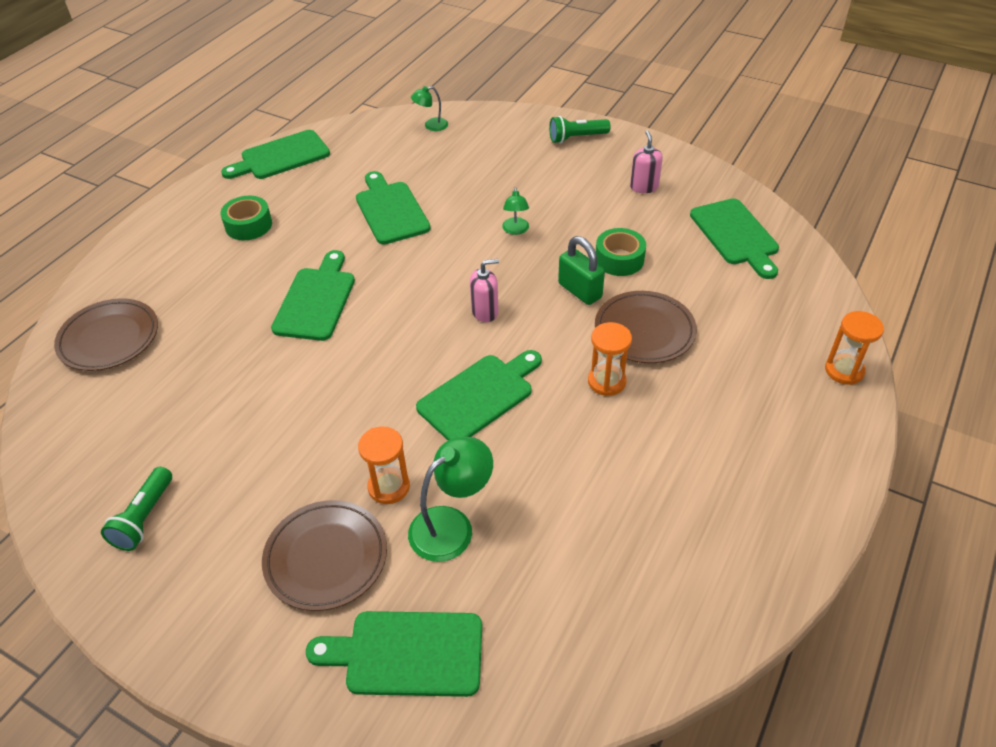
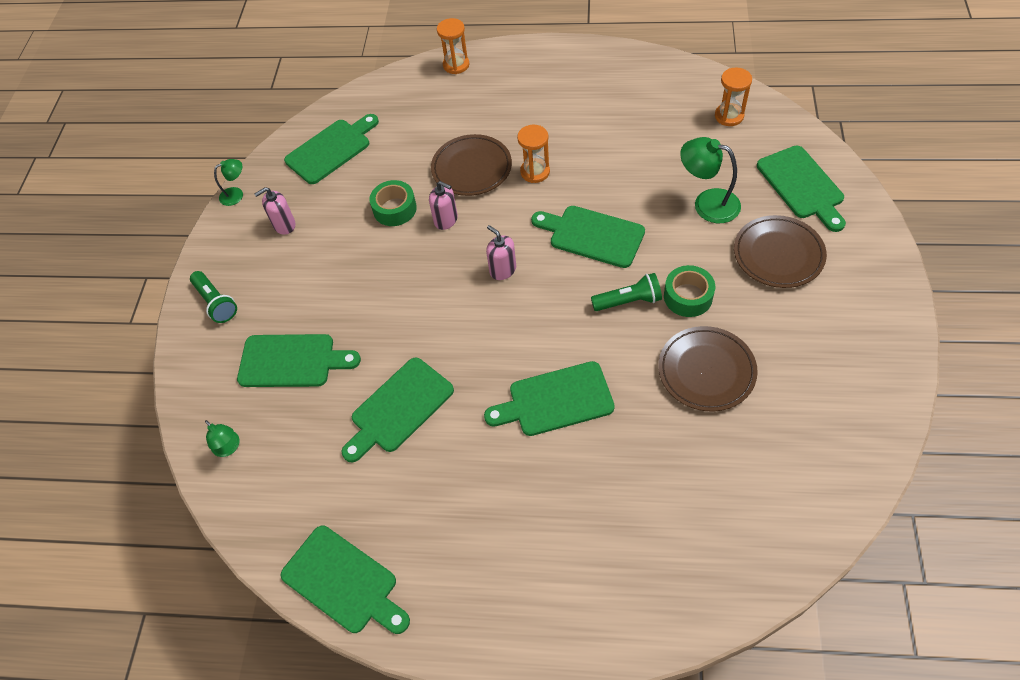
camera: 110 degrees left, 10 degrees up
(109, 338) = (704, 552): brown plate -> brown plate (706, 371)
(144, 518) = (835, 380): green flashlight -> green flashlight (628, 301)
(248, 225) = (481, 533): green tape -> green tape (688, 296)
(389, 487) = (703, 249): orange hourglass -> orange hourglass (729, 116)
(484, 166) = (292, 361): none -> green cutting board
(515, 230) = (386, 292): green lamp -> green lamp (236, 194)
(580, 291) = (446, 220): green padlock -> pink soap dispenser

